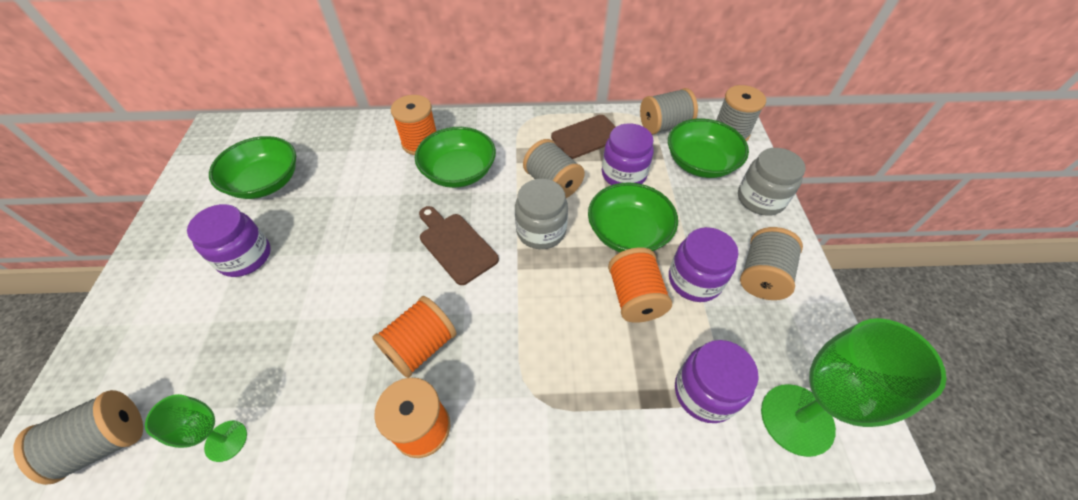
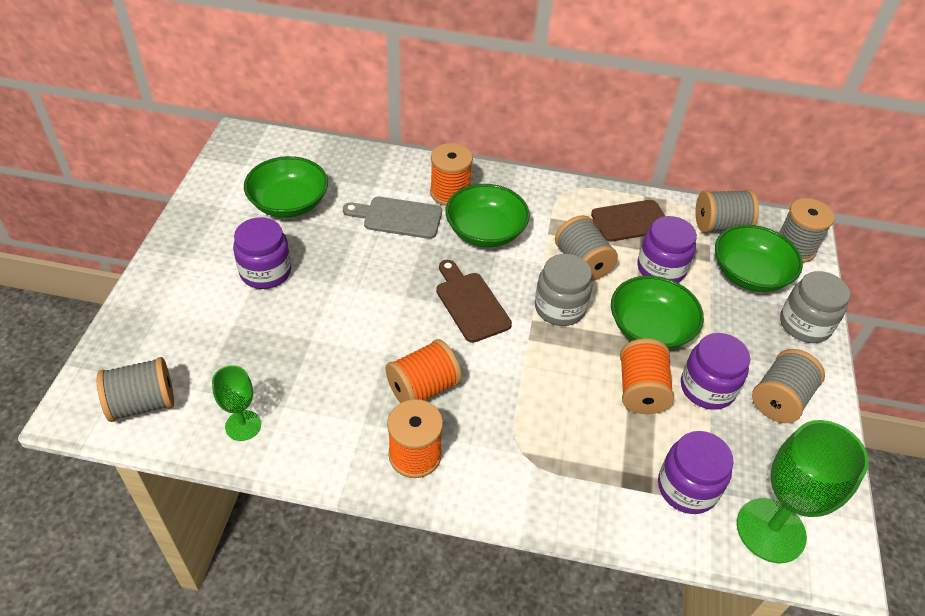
camera: 10 degrees right, 5 degrees down
(374, 175) = (398, 217): none -> grey cutting board

